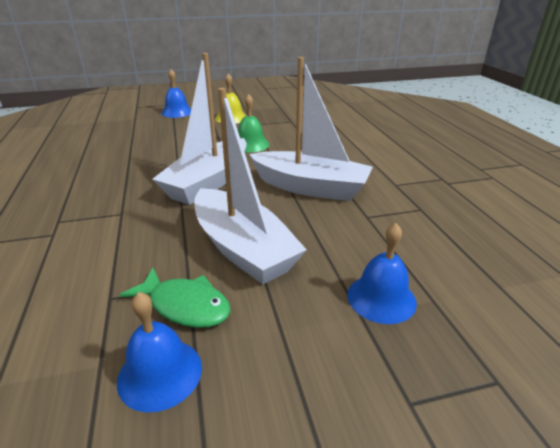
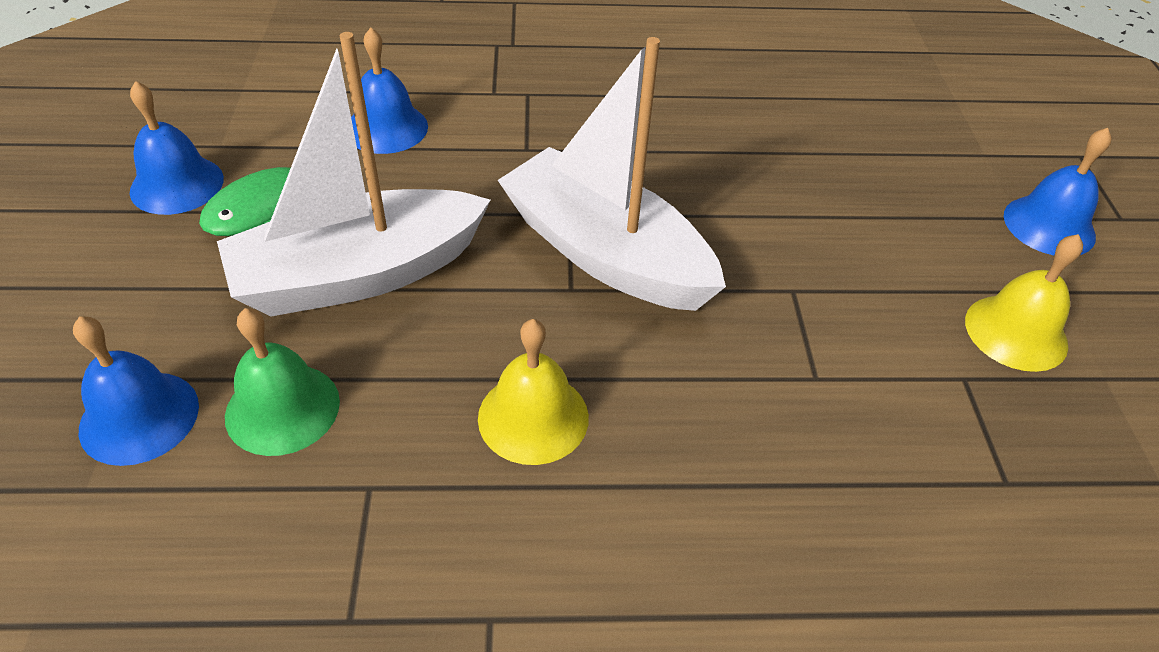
camera: 100 degrees right, 15 degrees up
(88, 272) = (386, 128): none -> blue bell
(250, 144) = (805, 347): green bell -> green bell (282, 408)
(310, 187) = (533, 417): white boat -> yellow bell

